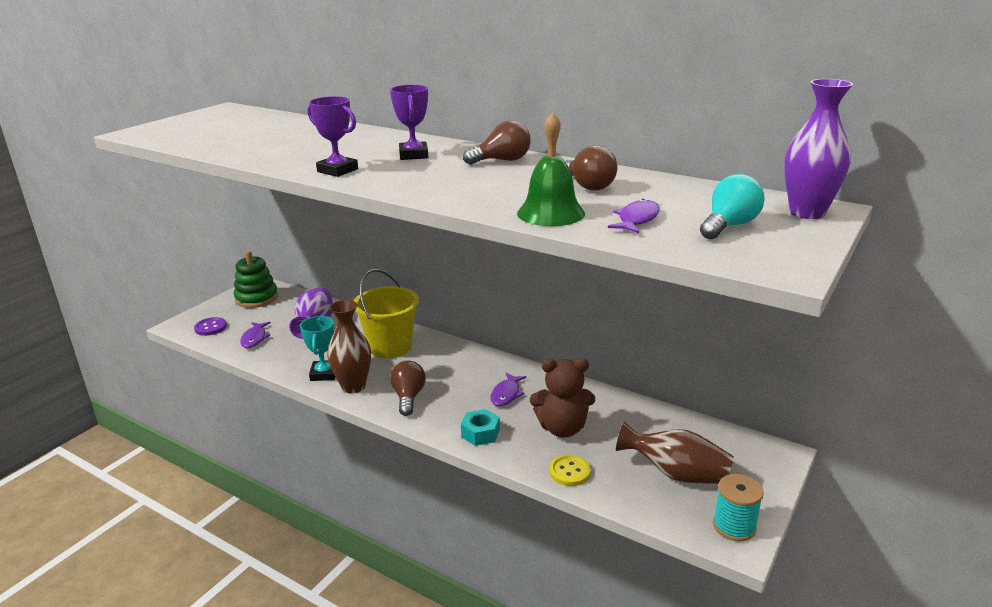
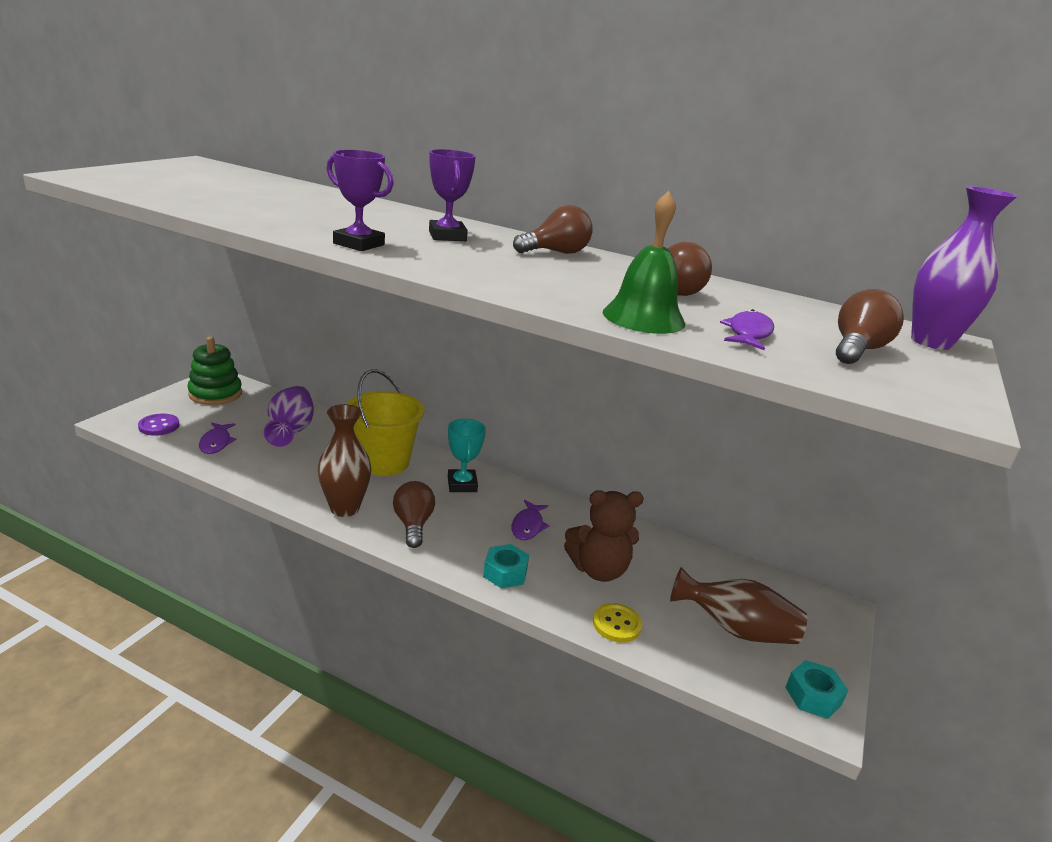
camera: 10 degrees left, 0 degrees up
(324, 374) = (307, 491): turquoise trophy -> turquoise trophy (462, 484)
(729, 226) = (857, 350): turquoise light bulb -> brown light bulb
(734, 526) = (813, 696): turquoise spool -> turquoise nut

